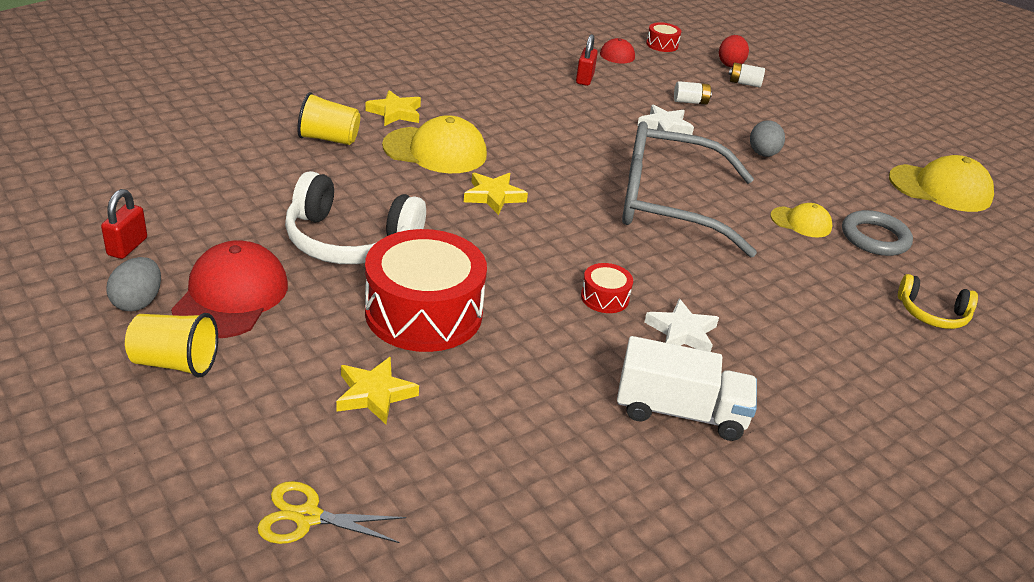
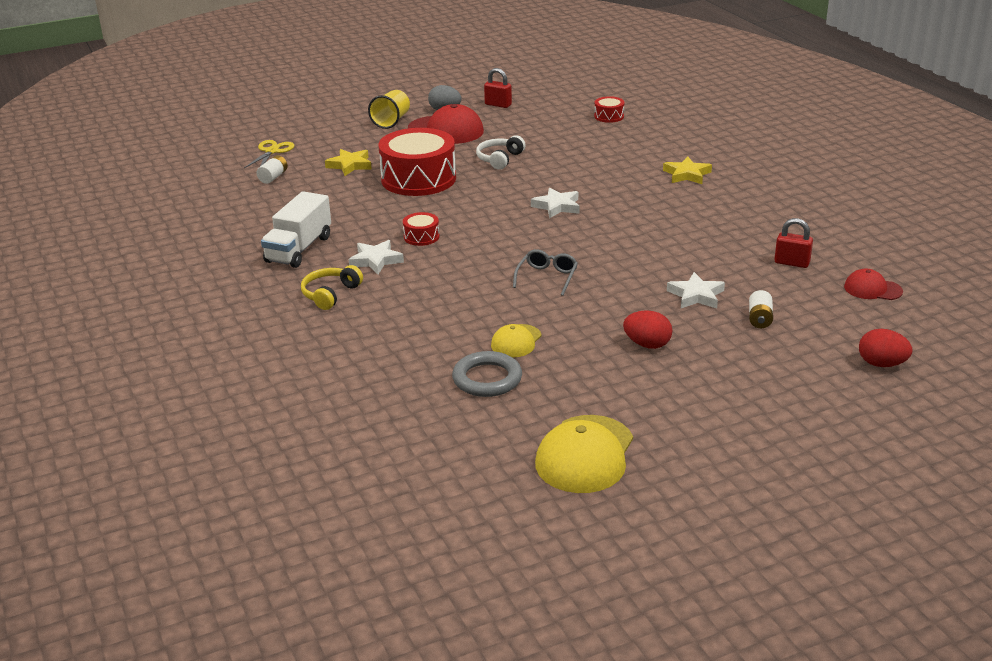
camera: 105 degrees right, 5 degrees down
(329, 139) = (636, 152): yellow cup -> none
(350, 241) = (499, 159): white headphones -> white headphones, size x0.55
(435, 150) = (625, 188): yellow cap -> none
(494, 196) = (557, 206): yellow star -> white star
(662, 45) = (916, 322): red drum -> red drum (609, 116)
(667, 204) = (547, 277): grey glasses -> grey glasses, size x0.40
(744, 83) = (826, 364): white battery -> white battery (273, 177)
(763, 154) = (647, 344): grey egg -> red egg
(932, 313) = (367, 380): yellow headphones -> yellow headphones (330, 294)

